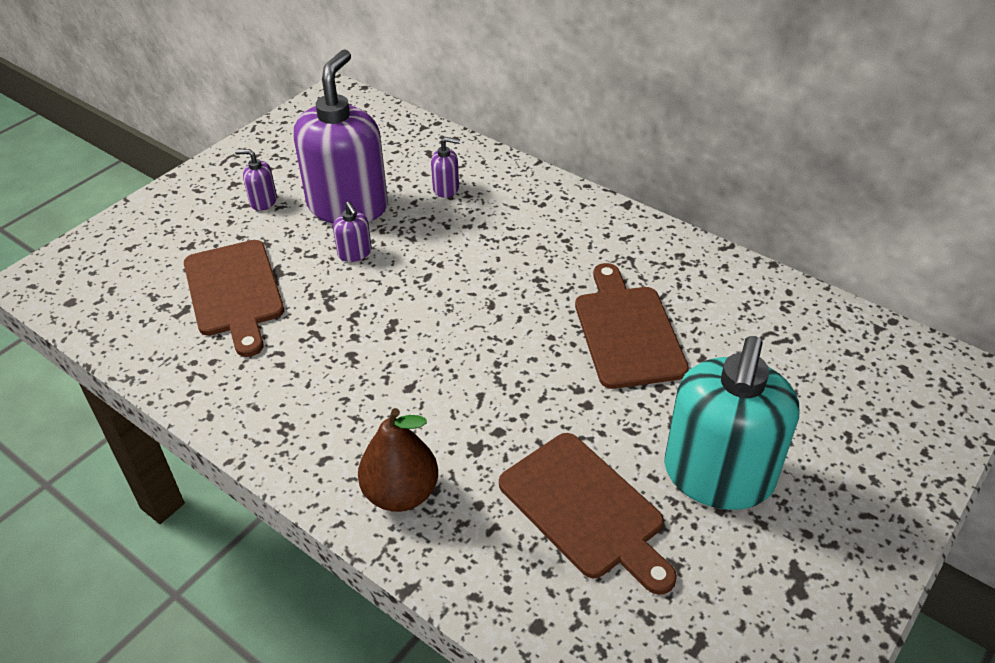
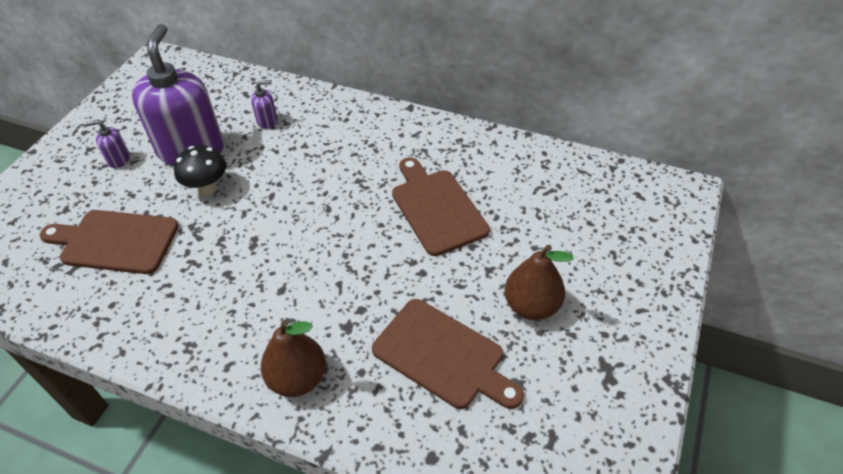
camera: 15 degrees left, 5 degrees up
(234, 292) = (115, 241): brown cutting board -> brown cutting board turned 135 degrees clockwise
(355, 253) = (207, 188): purple soap dispenser -> black mushroom
(718, 476) = (531, 306): turquoise soap dispenser -> brown pear

